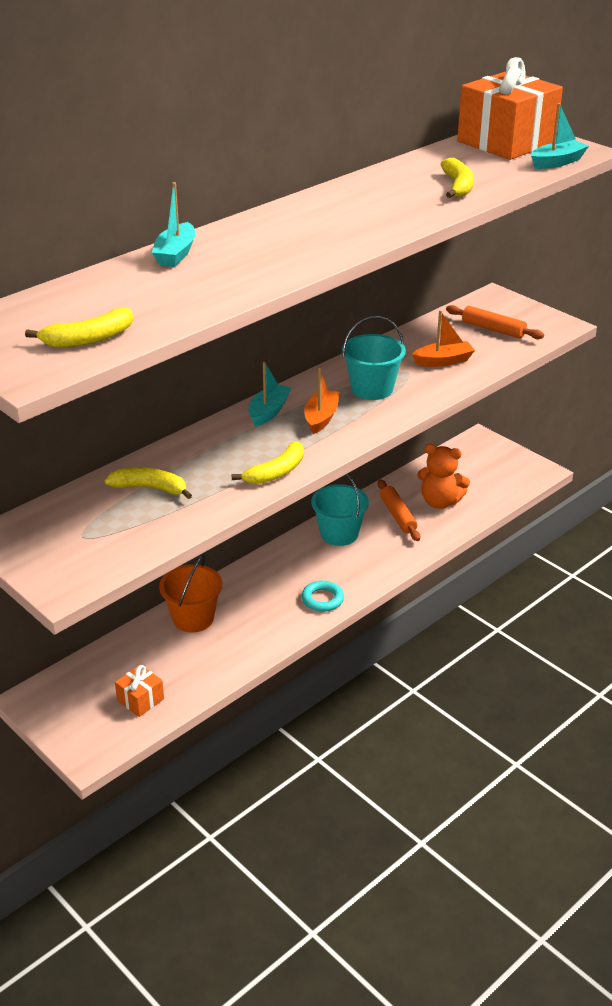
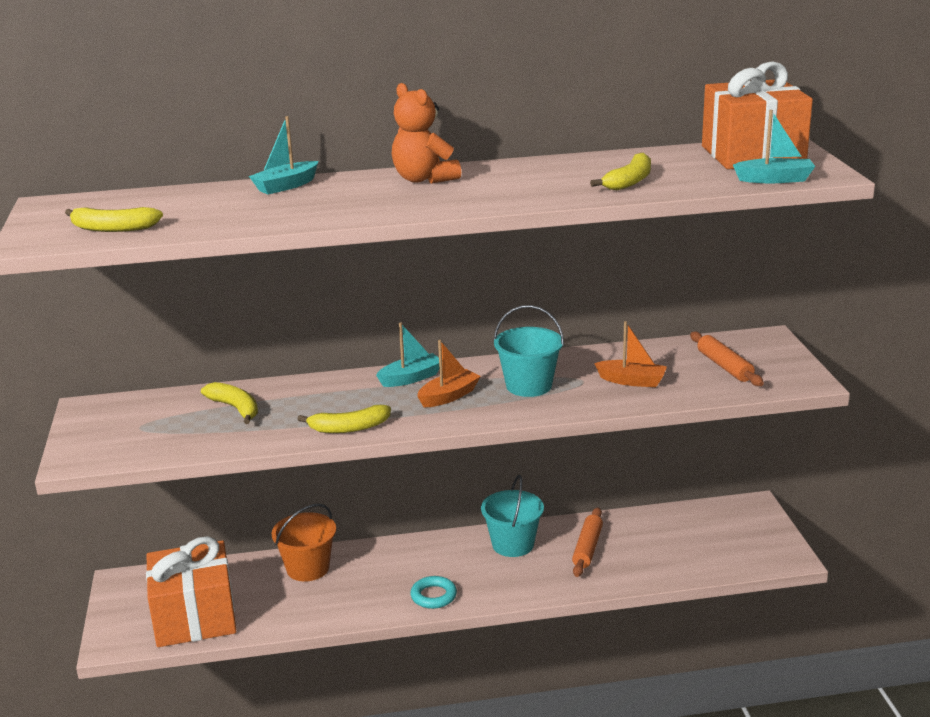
camera: 35 degrees right, 10 degrees down
(140, 700) = (195, 617): orange gift -> orange gift, size x2.27
(440, 502) = (644, 550): orange teddy bear -> orange teddy bear (424, 179)

